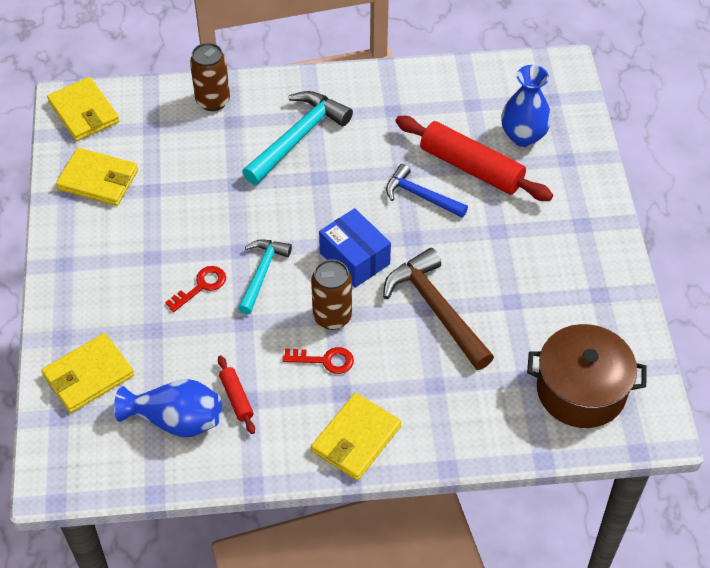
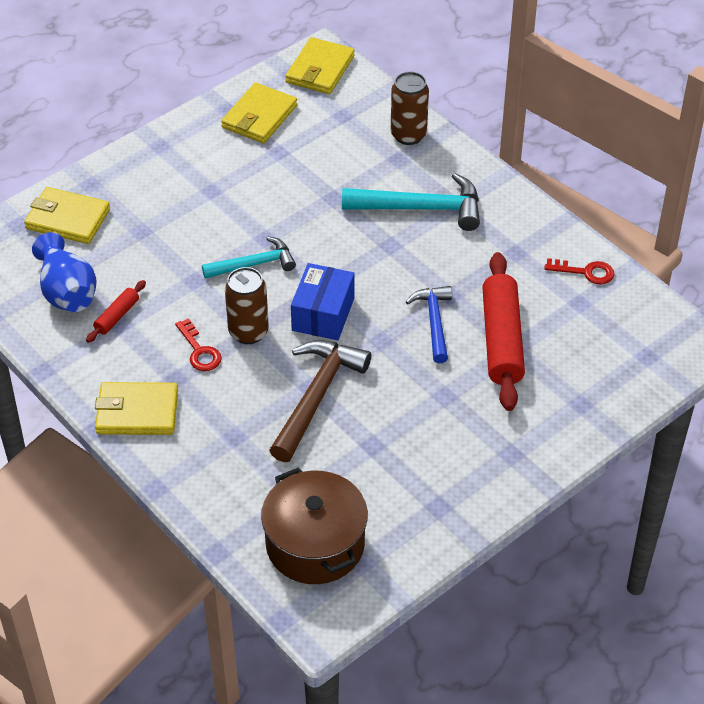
camera: 55 degrees right, 5 degrees down
(98, 180) = (259, 117): yellow wallet -> yellow wallet turned 45 degrees clockwise
(201, 286) = (208, 235): red key -> red key (586, 272)
(523, 136) = (577, 358): blue vase -> none

